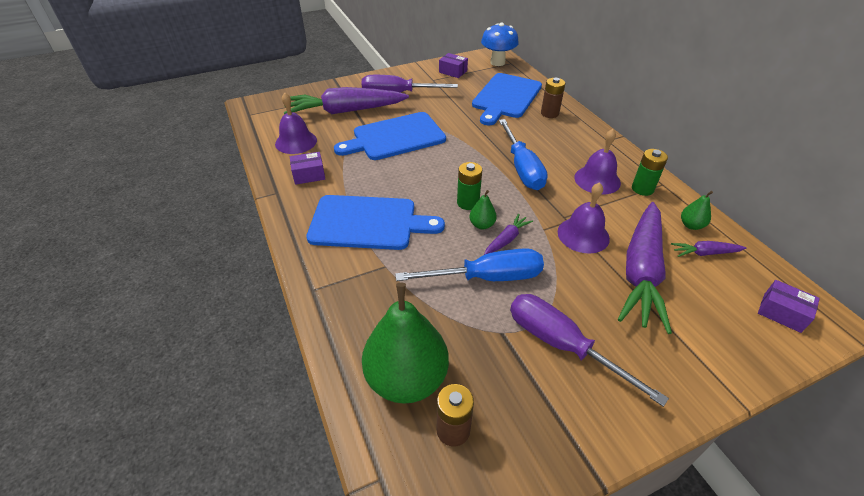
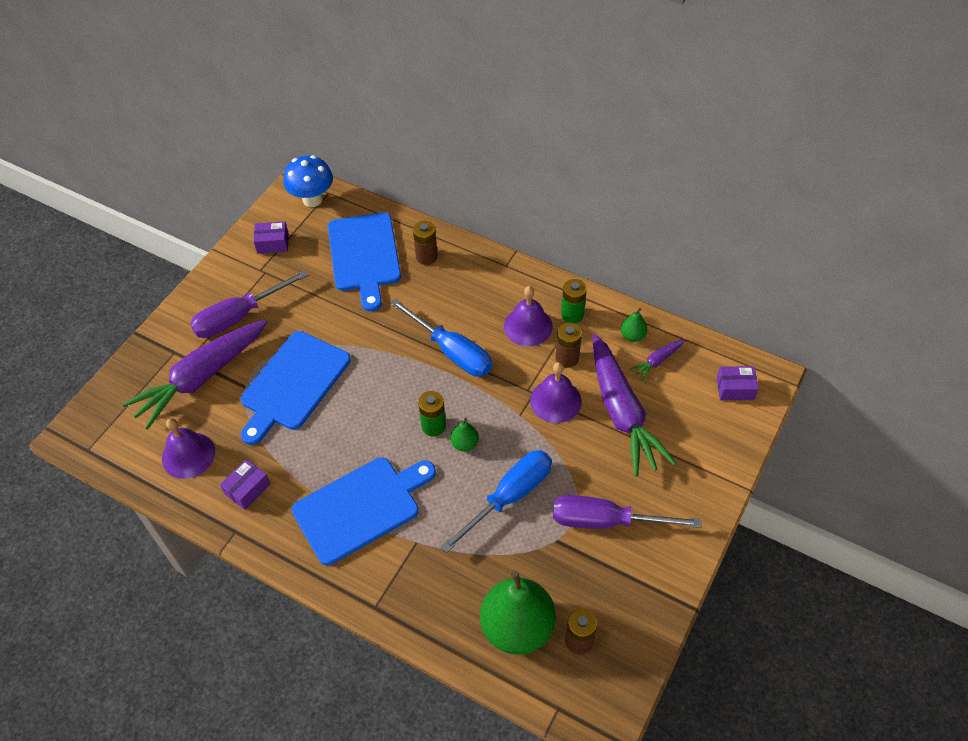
camera: 35 degrees left, 10 degrees up
(507, 239) = (497, 446): purple carrot -> none
(616, 213) = (567, 358): none -> brown battery

